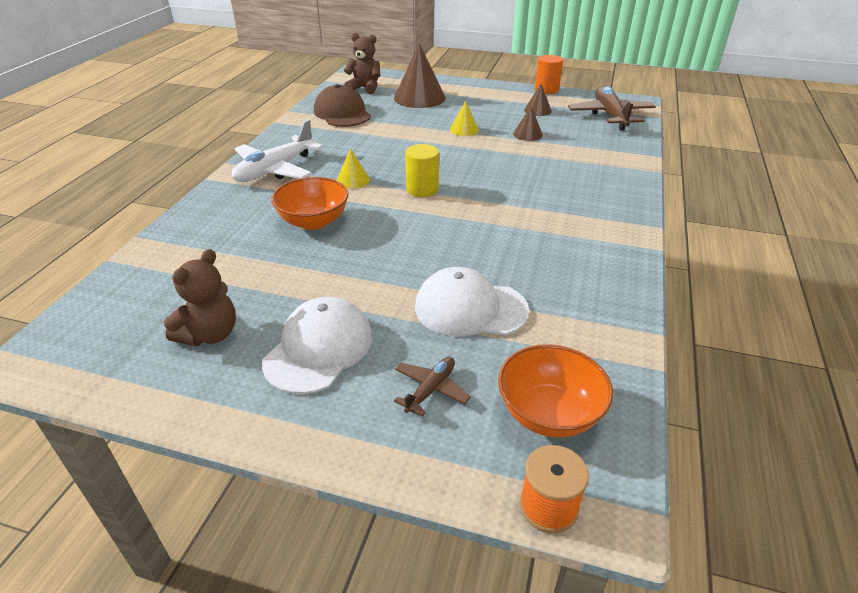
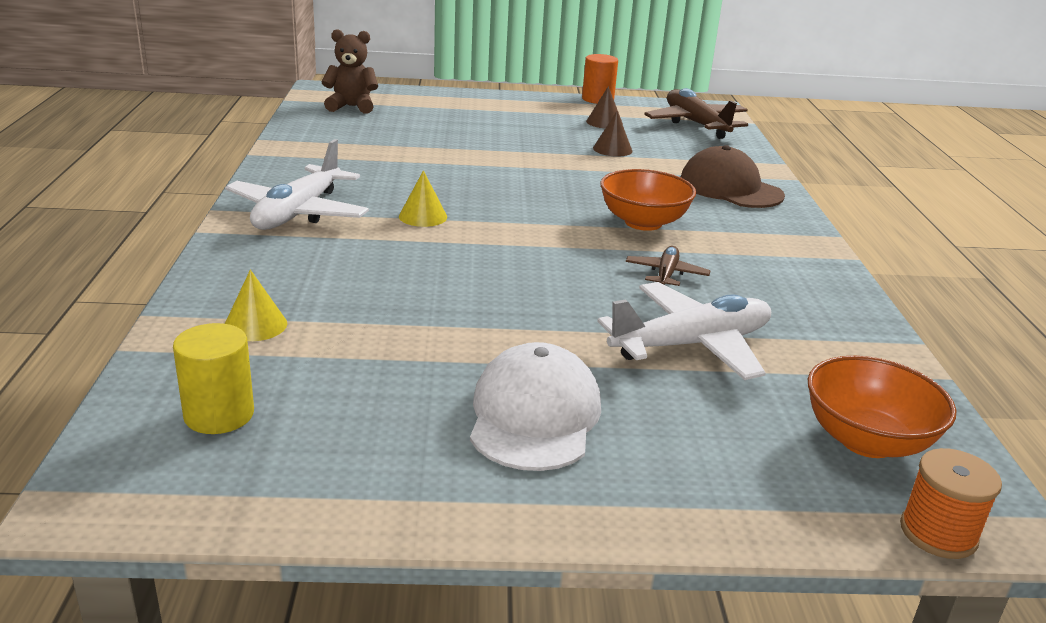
camera: 20 degrees left, 10 degrees down
(210, 334) = (365, 421): brown teddy bear -> none
(313, 222) = (407, 270): orange bowl -> orange bowl (643, 222)
(342, 113) = (342, 138): brown cap -> brown cap (730, 188)
(419, 97) = (438, 115): brown cone -> none
(422, 189) = (526, 220): yellow cylinder -> yellow cylinder (219, 414)
(430, 389) = (712, 438): brown plane -> brown plane (666, 274)
(464, 129) = (527, 148): yellow cone -> yellow cone (255, 325)
(470, 308) = (691, 345): white cap -> white plane

